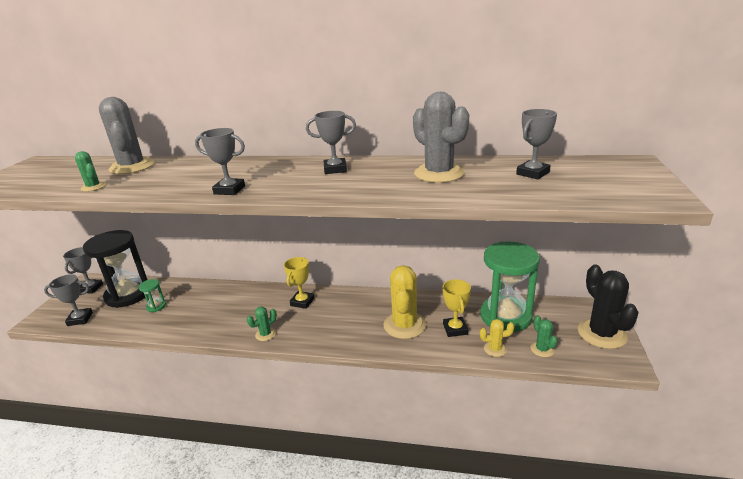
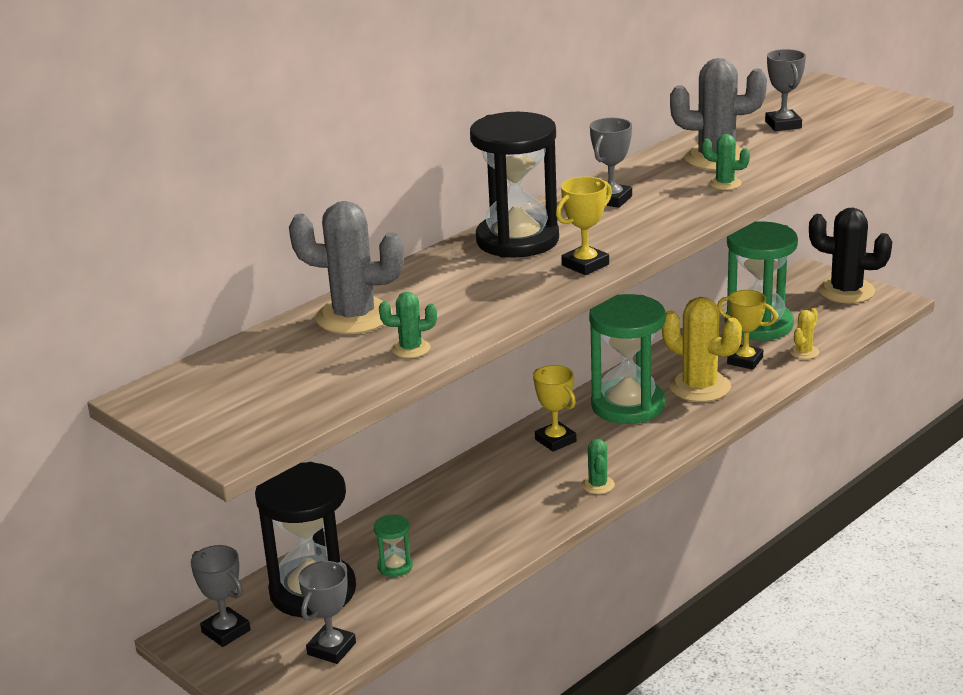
camera: 55 degrees left, 0 degrees up
(229, 190) = (585, 265): grey trophy -> yellow trophy
(253, 167) = (517, 240): none -> black hourglass
(359, 309) = (627, 405): none -> green hourglass
(542, 349) = (833, 329): green cactus -> green cactus (725, 184)

